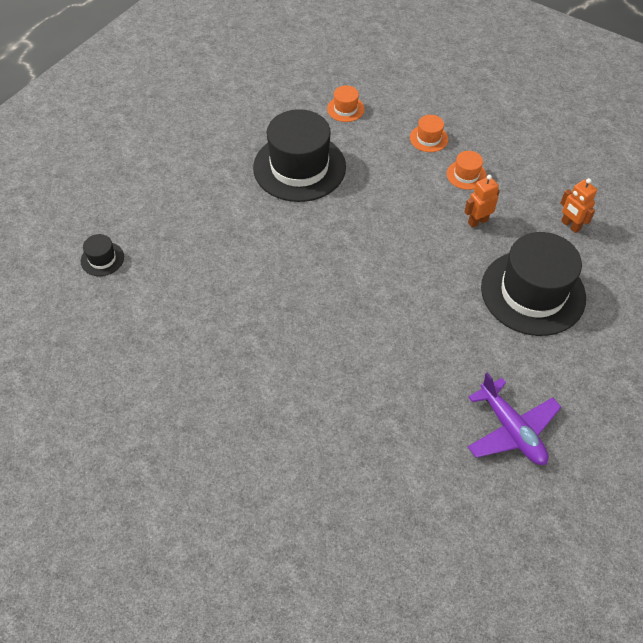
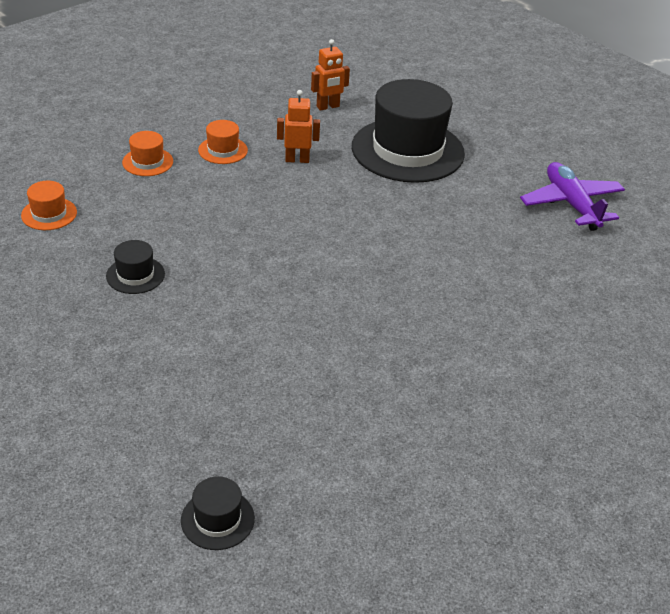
camera: 80 degrees left, 15 degrees down
(299, 167) = (135, 275): black hat -> black hat, size x0.43
(477, 221) = (297, 160): orange robot -> orange robot turned 105 degrees clockwise
(511, 430) = (571, 204): purple plane -> purple plane turned 90 degrees counterclockwise

